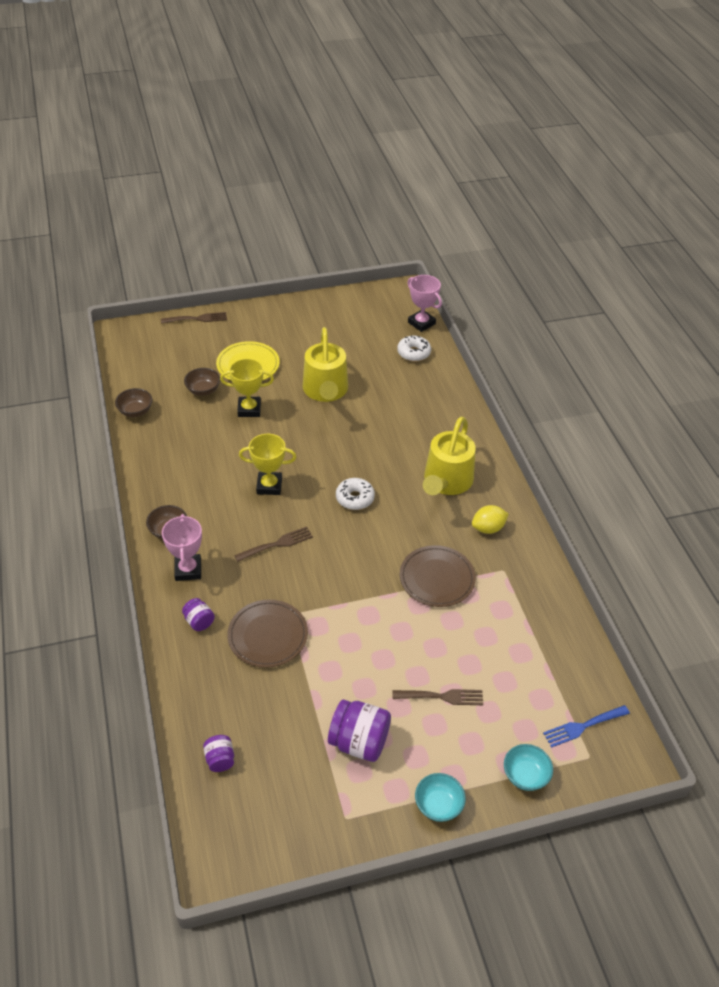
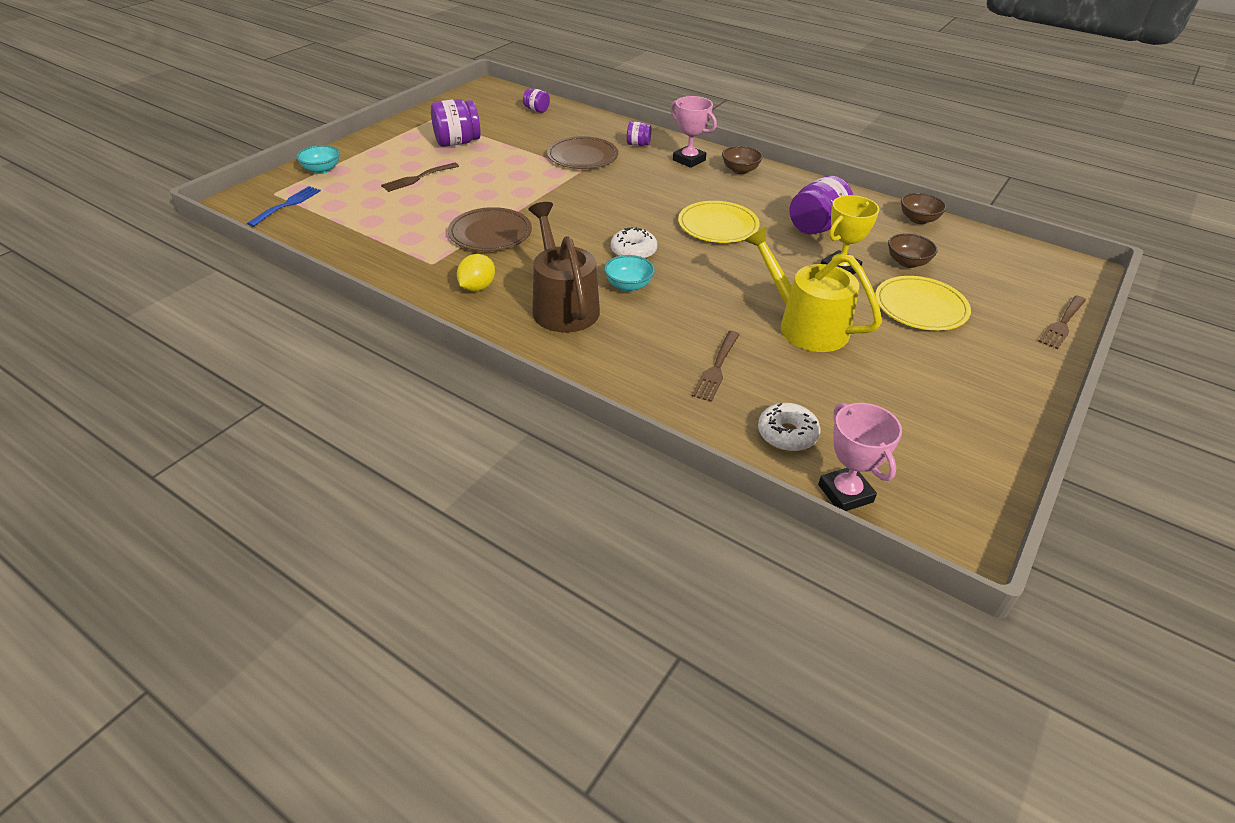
camera: 140 degrees right, 5 degrees down
(209, 445) = (816, 227): none -> purple jar
(269, 486) = (718, 225): yellow trophy -> yellow plate
(277, 544) = (650, 197): brown fork -> brown fork (716, 368)
(421, 323) = (845, 493): pink trophy -> pink trophy turned 60 degrees clockwise
(438, 805) = (376, 141): turquoise bowl -> turquoise bowl (628, 285)
(446, 481) = (563, 305): yellow watering can -> brown watering can

